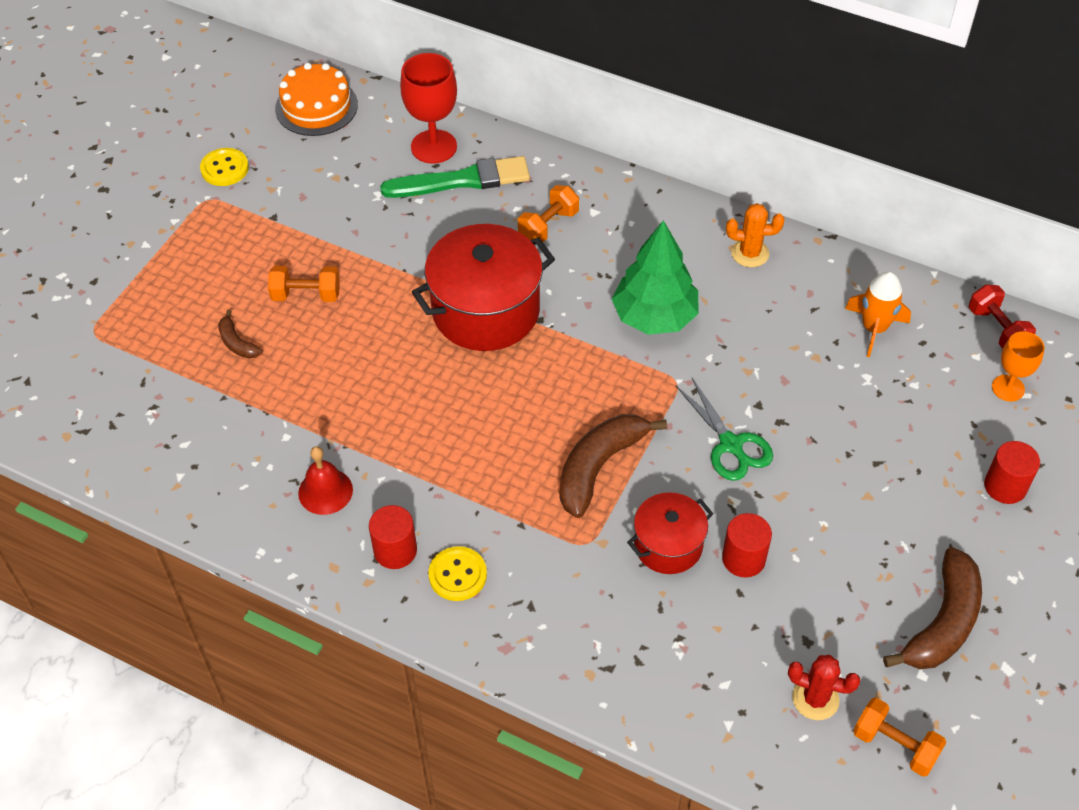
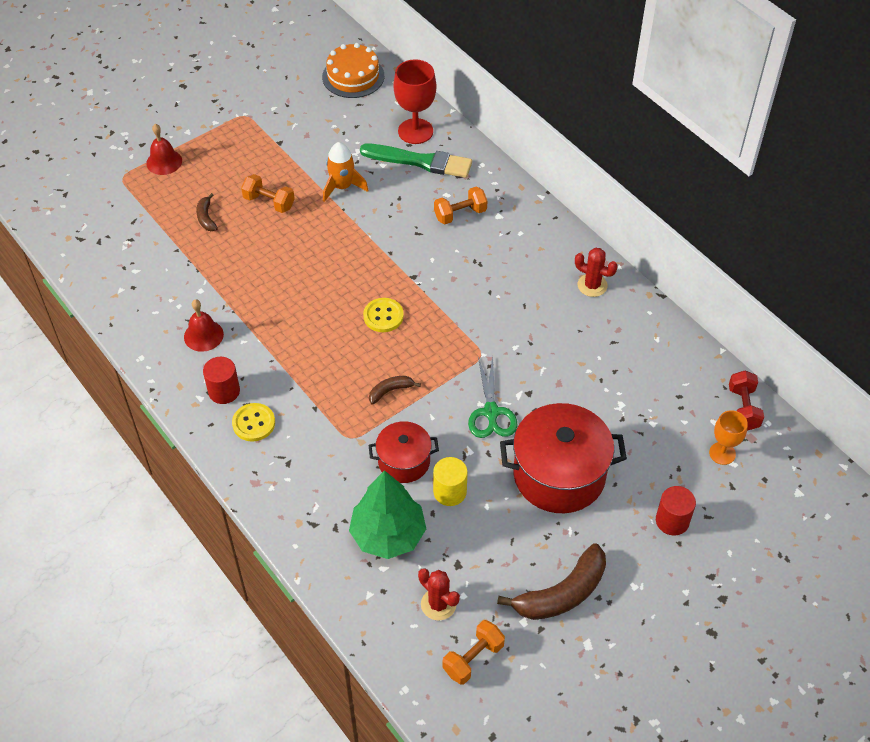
camera: 25 degrees right, 0 degrees up
(137, 293) = (164, 162): none -> red bell
(224, 168) = (267, 98): yellow button -> yellow button (383, 316)
(485, 311) = (380, 257): red pot -> red pot (559, 475)
(599, 467) = (390, 391): brown banana -> brown banana, size x0.50
(654, 317) = (494, 304): green tree -> green tree (388, 535)
(743, 558) = (450, 492): red cylinder -> yellow cylinder
(750, 253) = (592, 285): orange cactus -> red cactus
(874, 328) = (649, 372): orange rocket -> orange rocket (342, 186)
(895, 745) = (473, 658): orange dumbbell -> orange dumbbell turned 75 degrees clockwise

